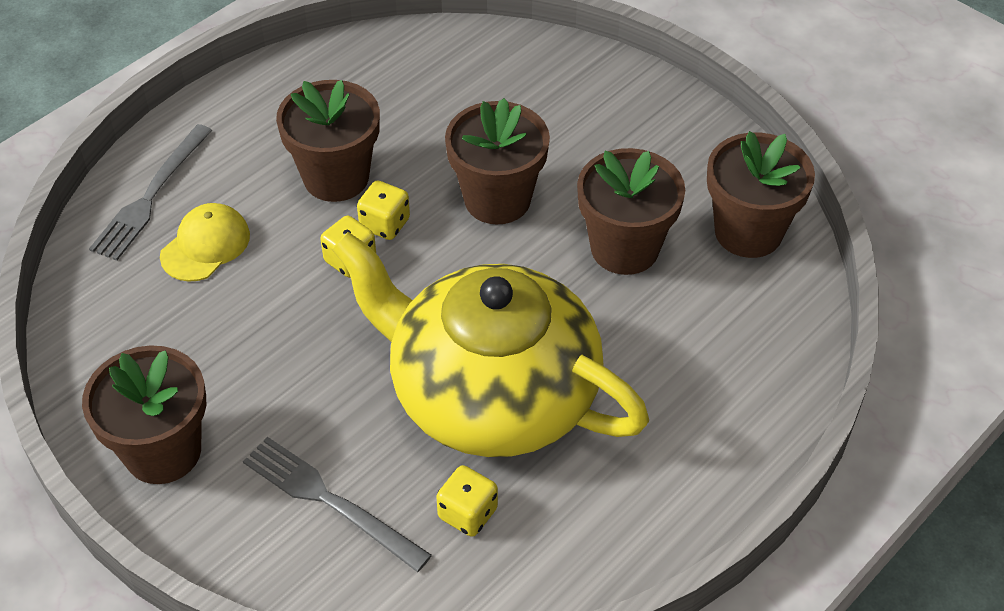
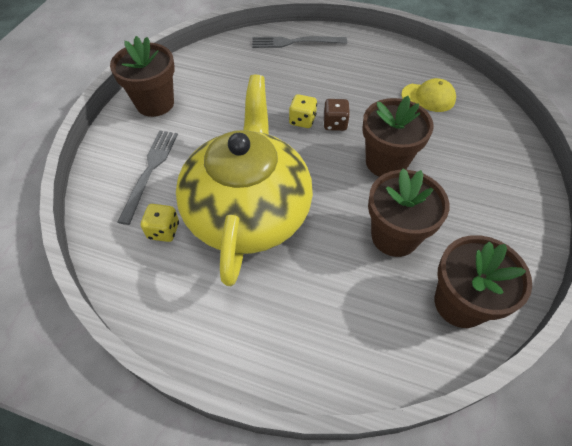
camera: 65 degrees right, 5 degrees up
(205, 245) = (278, 69): yellow cap -> yellow cap (428, 97)
(336, 177) = (352, 94): brown flower pot -> none
(385, 224) = (335, 124): yellow dice -> brown dice

